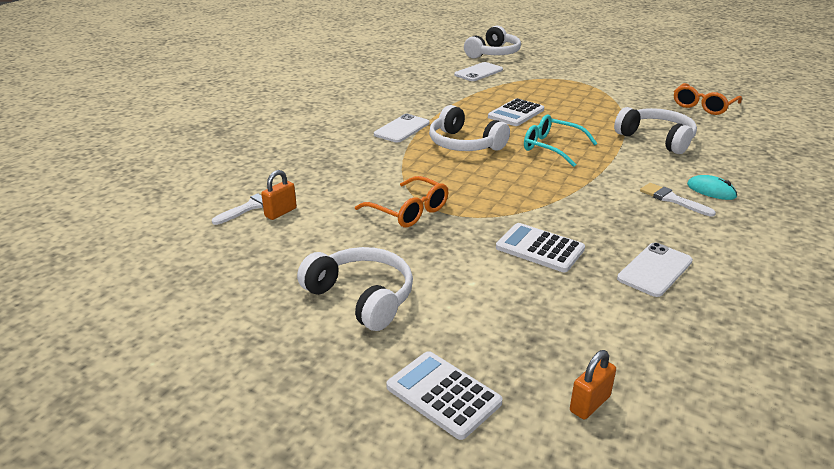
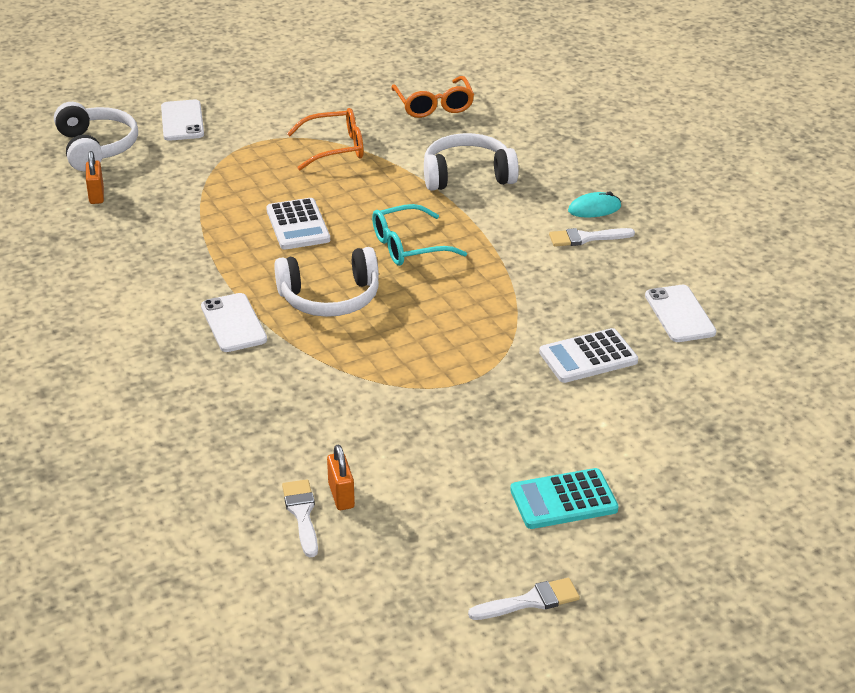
camera: 55 degrees left, 5 degrees up
(231, 323) = (530, 601): none -> white brush
(362, 297) = (563, 500): white headphones -> turquoise calculator
(409, 211) = (437, 404): orange glasses -> orange glasses (335, 148)
(443, 395) = (737, 510): white calculator -> none
(478, 72) = (142, 189): white phone -> white phone (182, 121)
(590, 404) = (805, 441): orange padlock -> orange padlock (96, 195)

